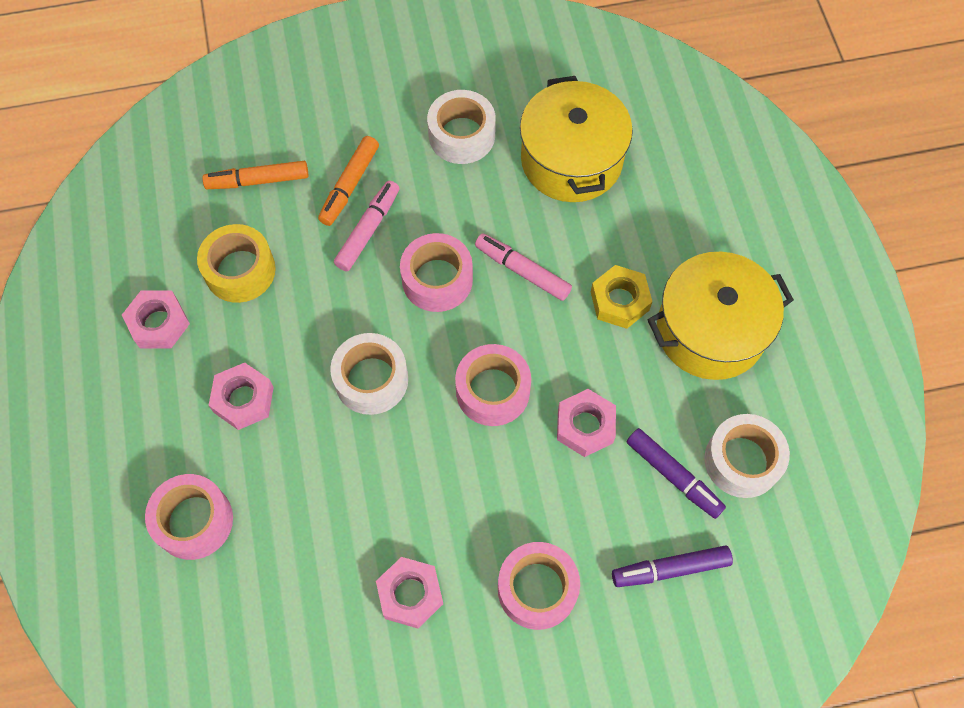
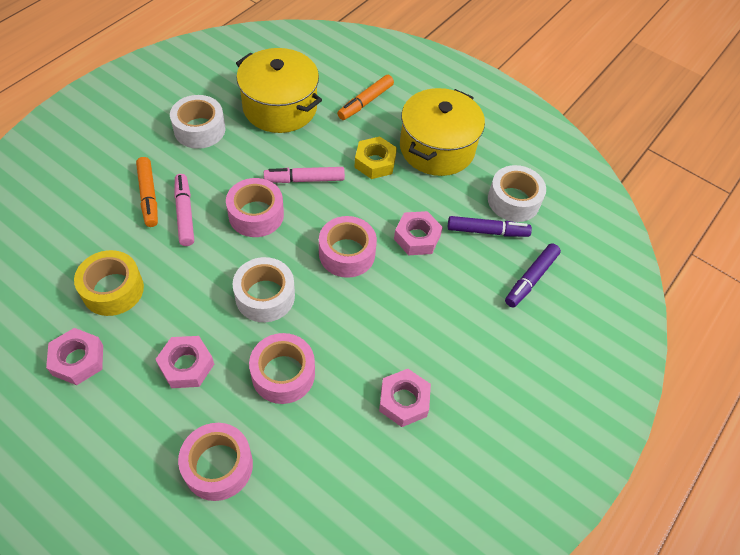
camera: 45 degrees left, 10 degrees down
(258, 180) = (78, 229): orange marker -> orange marker (365, 102)
(537, 589) = (473, 342): pink tape -> pink tape (283, 374)

